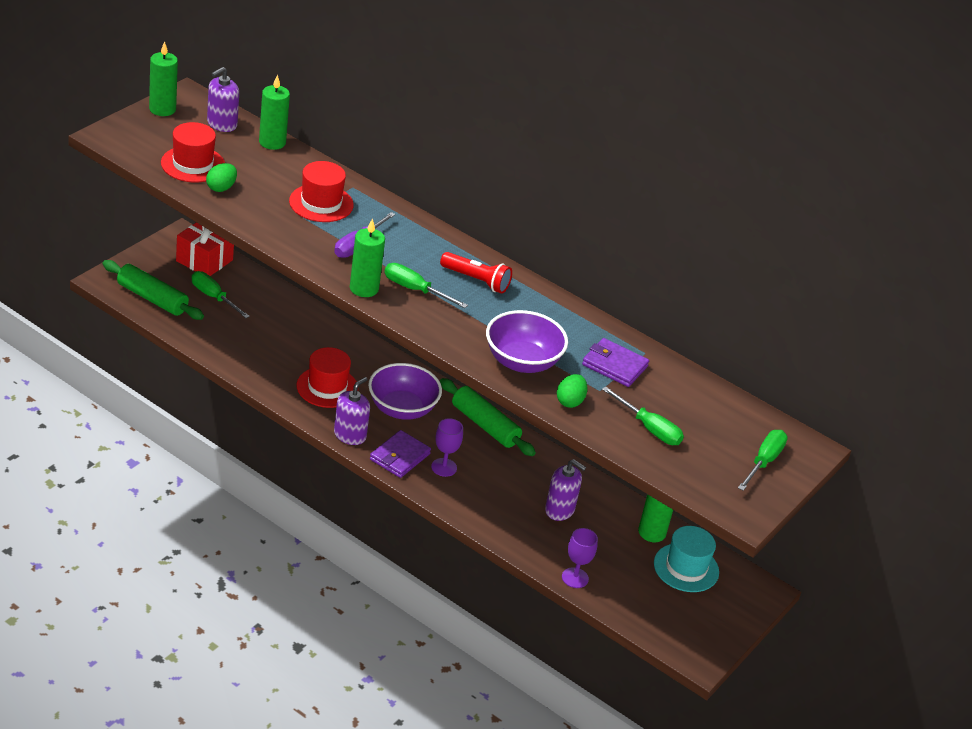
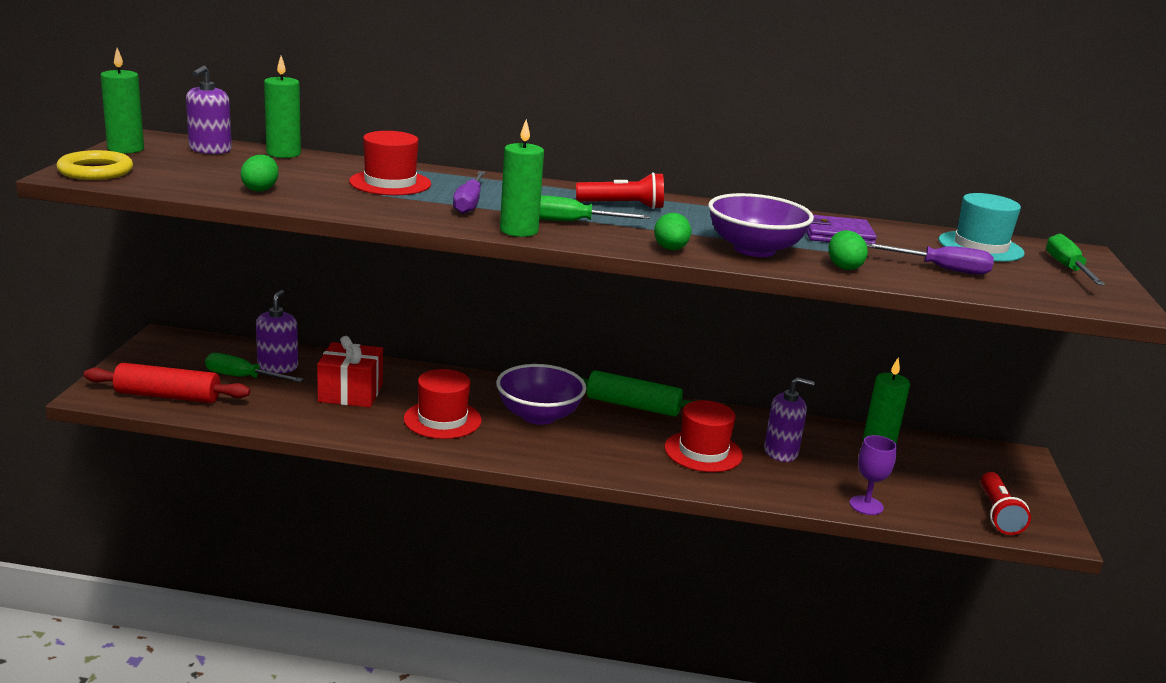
camera: 25 degrees left, 15 degrees down
(125, 136) = (96, 171): none -> yellow ring
(152, 298) = (168, 396): green rolling pin -> red rolling pin
(193, 164) = (206, 178): red hat -> red hat (703, 452)
(204, 260) = (205, 350): red gift -> red gift (350, 393)
(350, 435) = (509, 454): purple soap dispenser -> purple soap dispenser (278, 367)
(400, 457) = (580, 457): purple wallet -> none
(444, 467) = (634, 452): purple goblet -> none
(456, 342) = (670, 249): none -> green egg
(649, 428) = (941, 269): green screwdriver -> purple screwdriver
(673, 625) = (998, 514): none -> red flashlight
(686, 568) = (942, 461): turquoise hat -> turquoise hat (980, 247)

